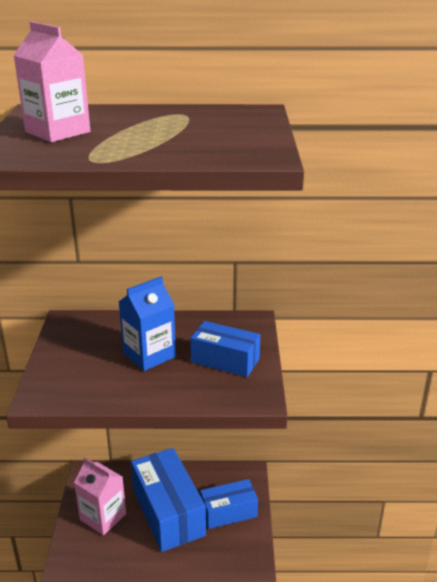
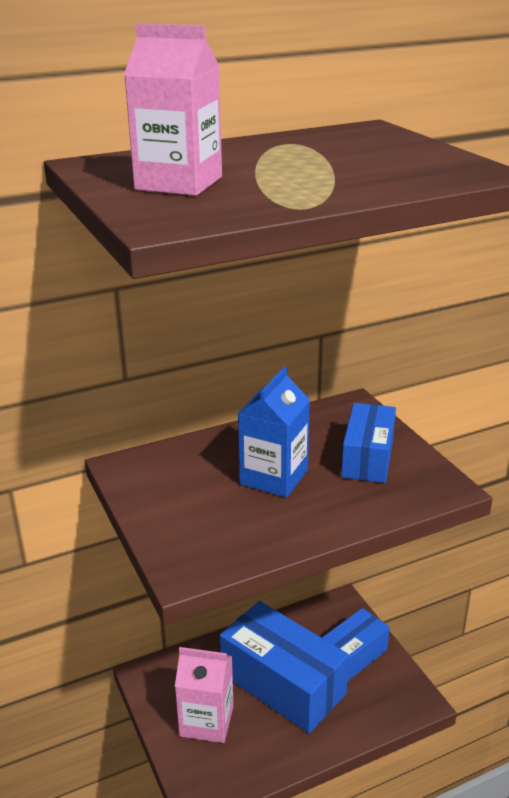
camera: 25 degrees left, 0 degrees up
(225, 360) = (368, 458): blue box -> blue box turned 75 degrees counterclockwise

